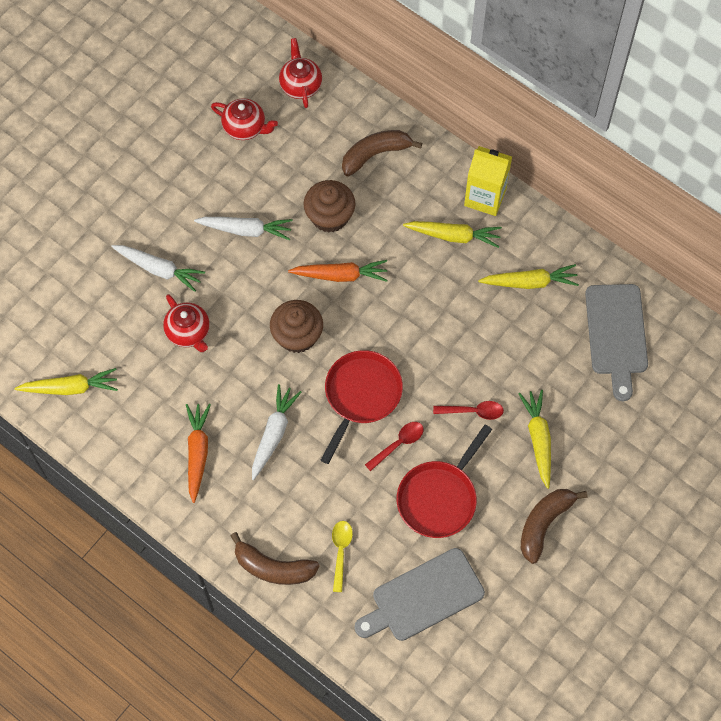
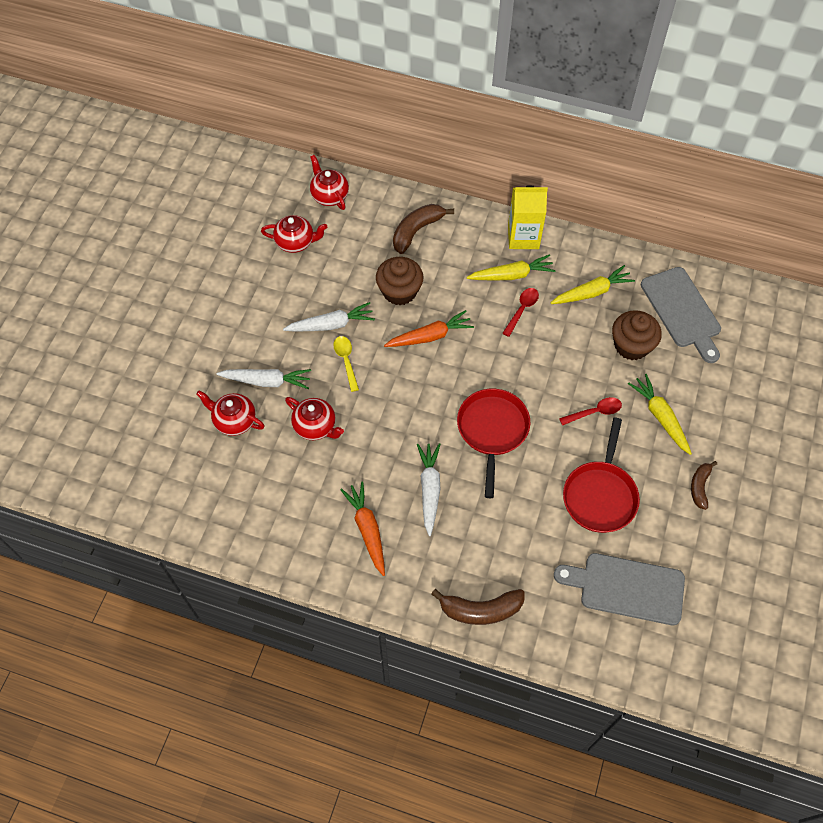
camera: 20 degrees left, 5 degrees down
(70, 388) = (225, 511): yellow carrot -> none
(112, 300) = (234, 421): none -> red teapot
(297, 336) = (414, 398): brown cupcake -> brown cupcake (631, 345)
(340, 551) = (535, 573): yellow spoon -> yellow spoon (346, 360)
(398, 444) = (543, 461): red spoon -> red spoon (522, 310)
(423, 597) = (626, 588): grey cutting board -> grey cutting board turned 60 degrees clockwise
(544, 524) = (699, 486): brown banana -> brown banana, size x0.62

